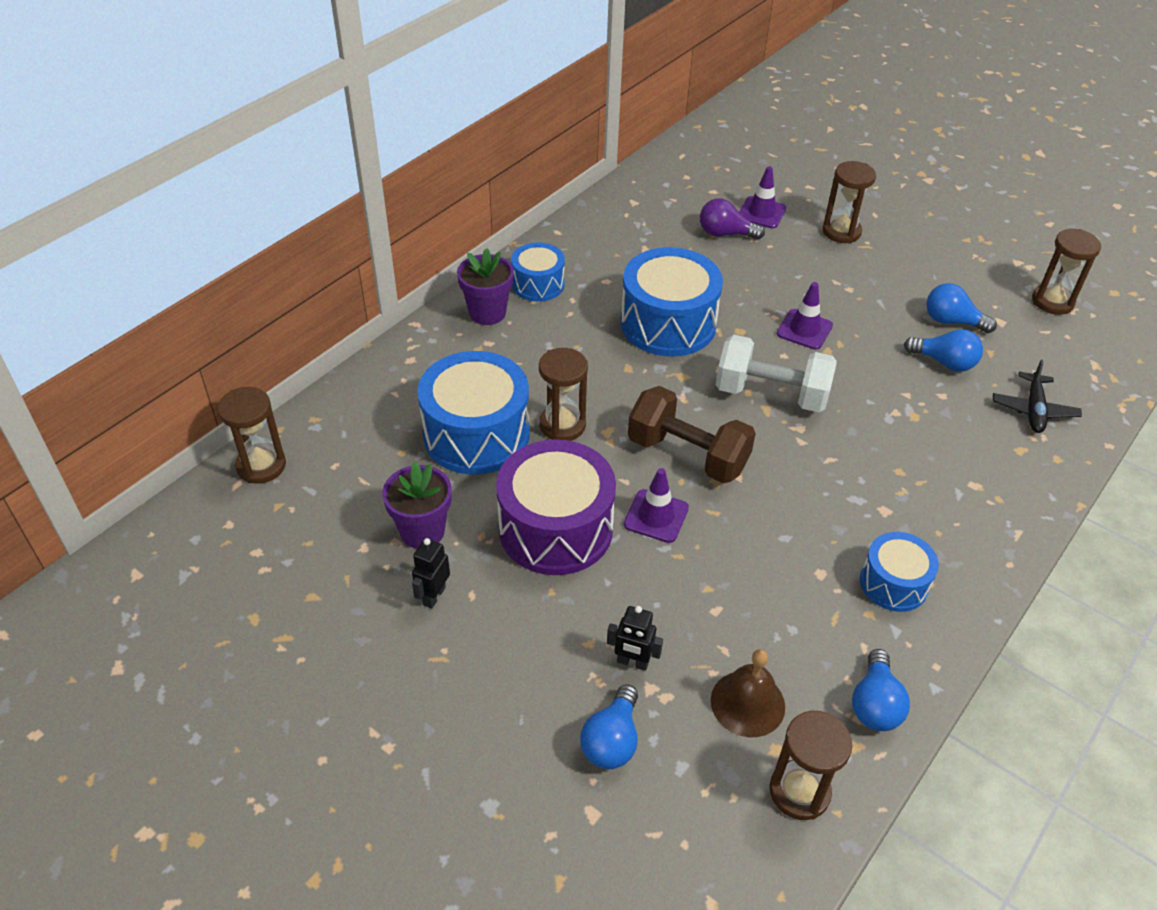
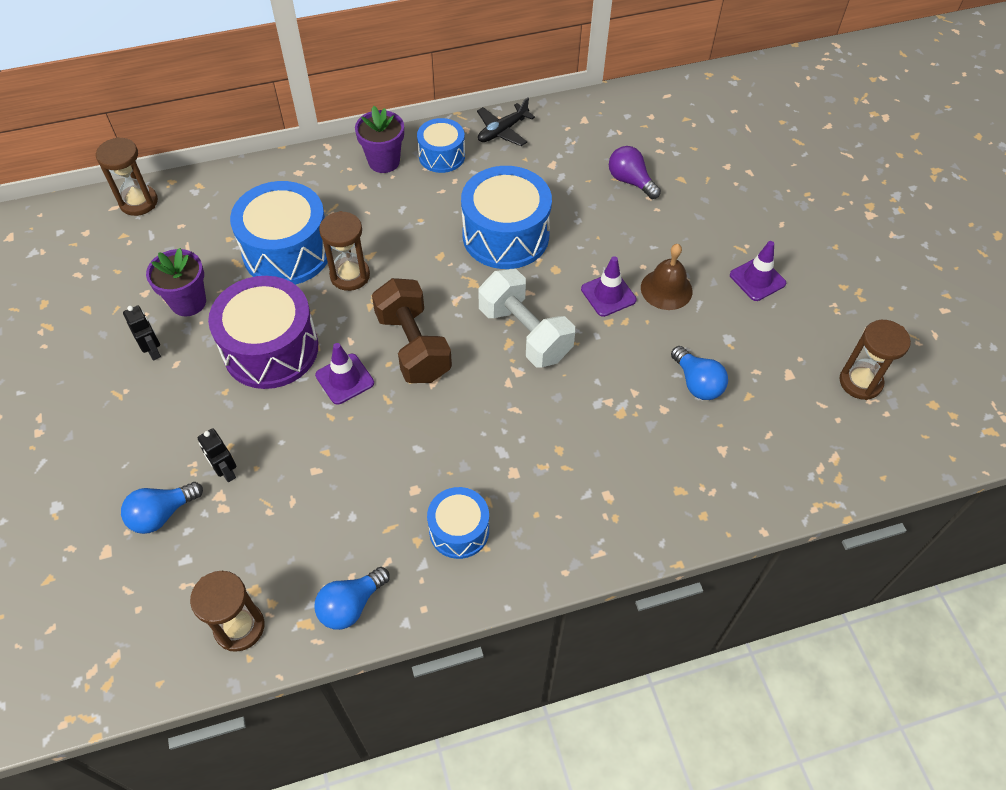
camera: 35 degrees right, 10 degrees up
(433, 596) = (153, 350): black robot -> black robot turned 90 degrees clockwise
(747, 703) = (269, 547): brown bell -> brown bell (666, 289)
(761, 213) = (681, 177): purple traffic cone -> purple traffic cone (757, 279)
(841, 232) = (733, 225): brown hourglass -> none
(952, 321) = (744, 352): blue light bulb -> none
(1033, 410) = (730, 464): black plane -> black plane (502, 131)

